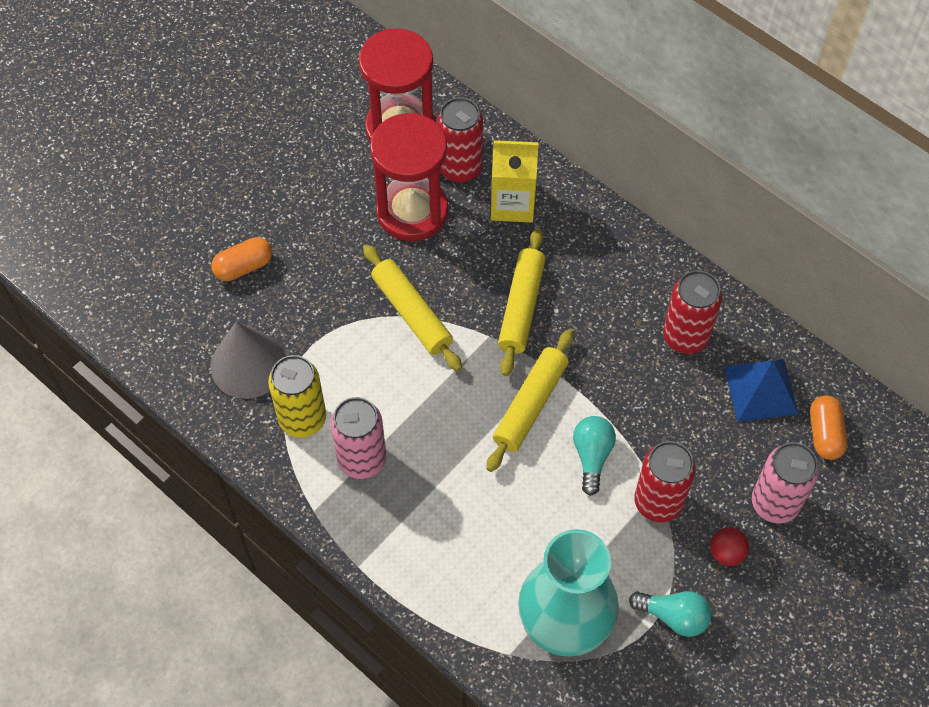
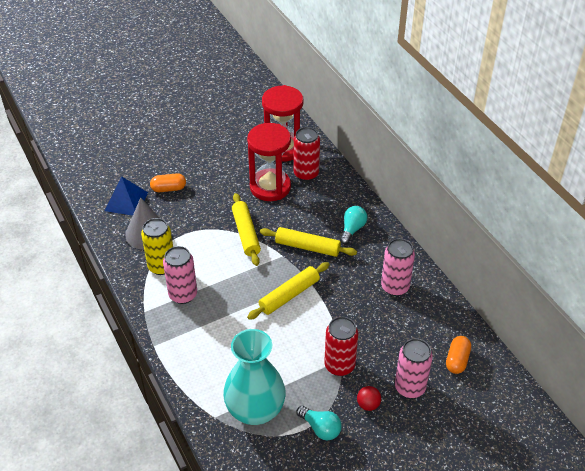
camera: 20 degrees right, 15 degrees down
(512, 204) = (326, 197): yellow carton -> none
(521, 307) = (307, 247): yellow rolling pin -> yellow rolling pin turned 75 degrees clockwise
(592, 456) = (312, 331): turquoise light bulb -> turquoise light bulb (352, 229)
(685, 337) = (395, 287): red can -> pink can
(761, 389) = (428, 326): blue pyramid -> blue pyramid (126, 201)

